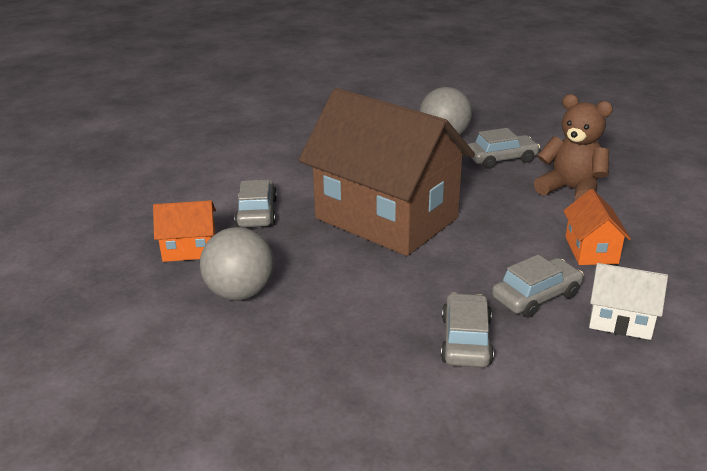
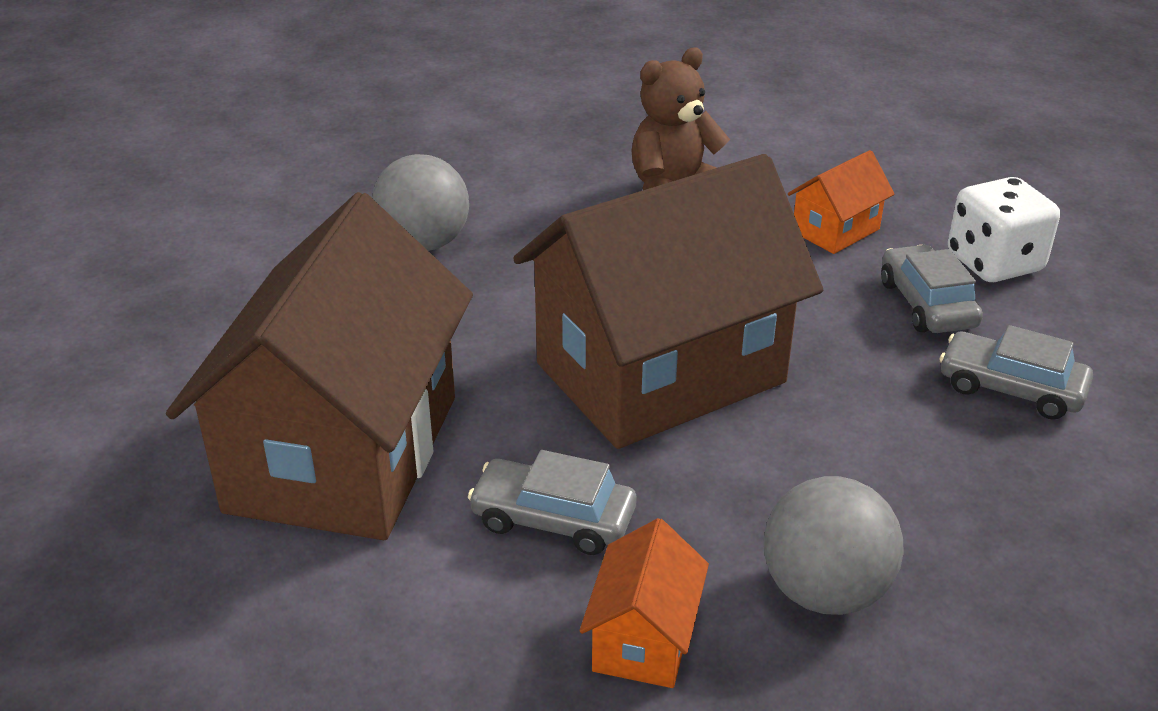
camera: 70 degrees left, 5 degrees up
(274, 159) = (344, 453): none -> brown house
(501, 159) = (543, 217): grey car -> none
(591, 250) = (835, 230): orange house -> orange house turned 60 degrees counterclockwise
(620, 320) = (994, 263): white house -> white dice

